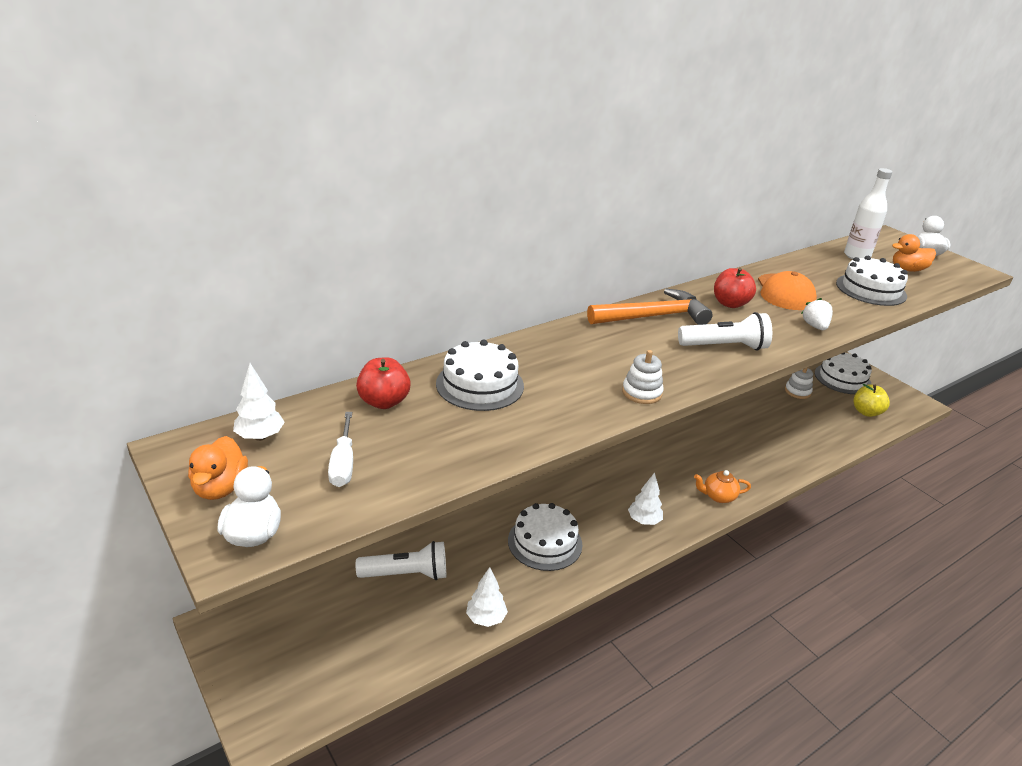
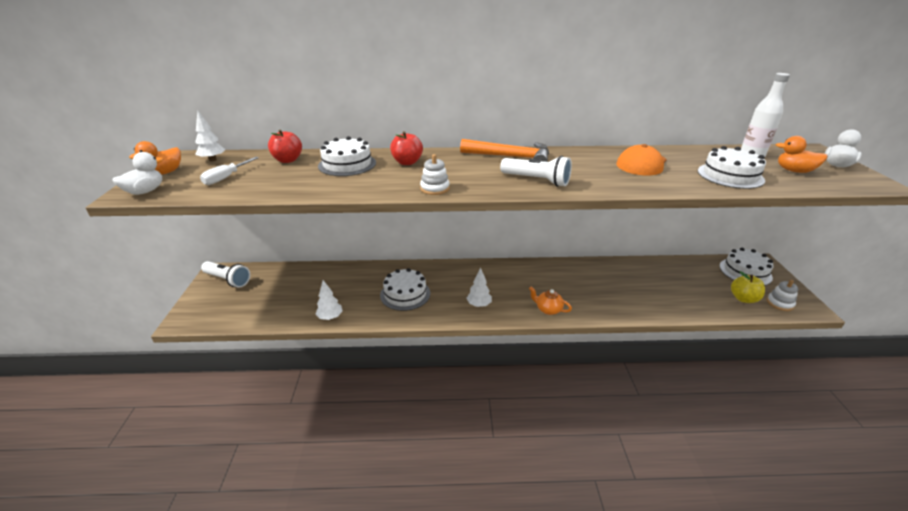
camera: 35 degrees right, 0 degrees up
(406, 574) = (317, 282): white flashlight -> white flashlight (228, 280)
(730, 304) = (582, 161): red apple -> red apple (407, 162)
(797, 391) = (691, 269): white stacking toy -> white stacking toy (780, 303)
(815, 326) = (634, 185): white strawberry -> none

